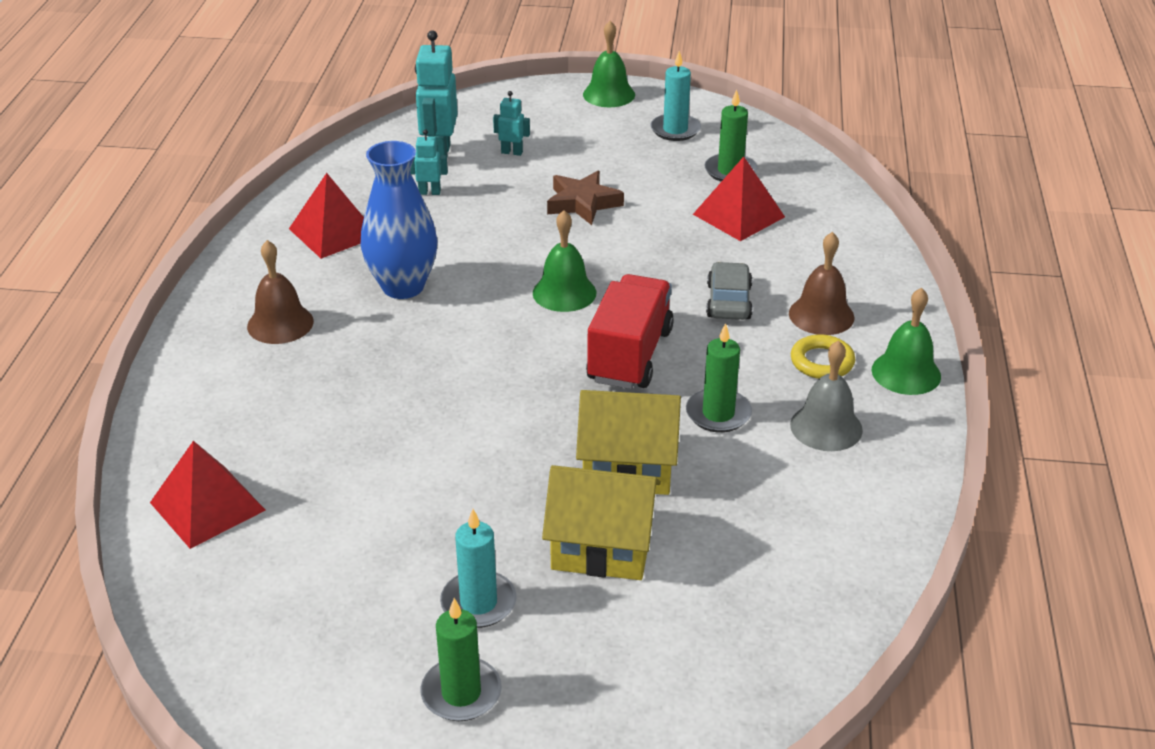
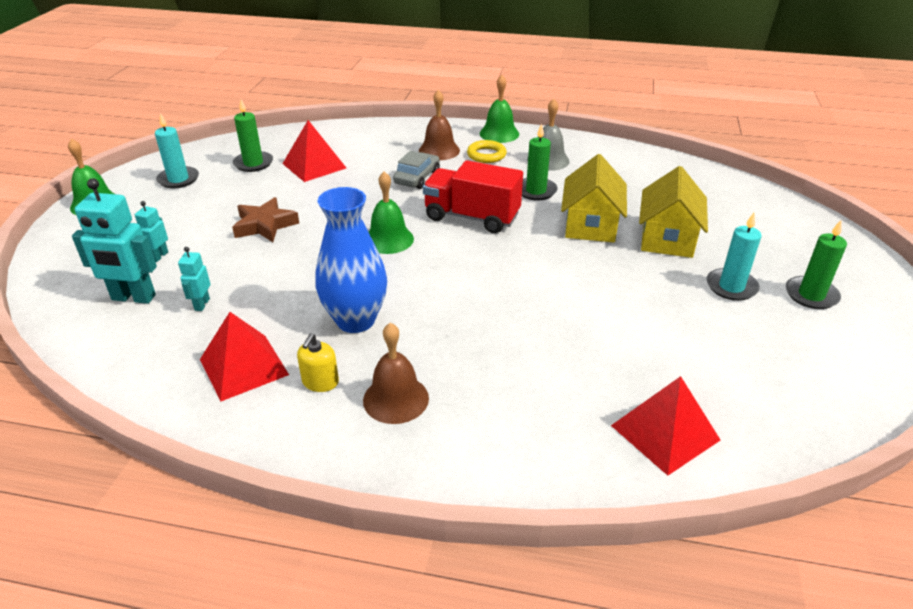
camera: 85 degrees left, 0 degrees up
(308, 277) = (320, 382): none -> yellow soap dispenser
(729, 301) = (417, 178): grey car -> grey car turned 105 degrees clockwise

